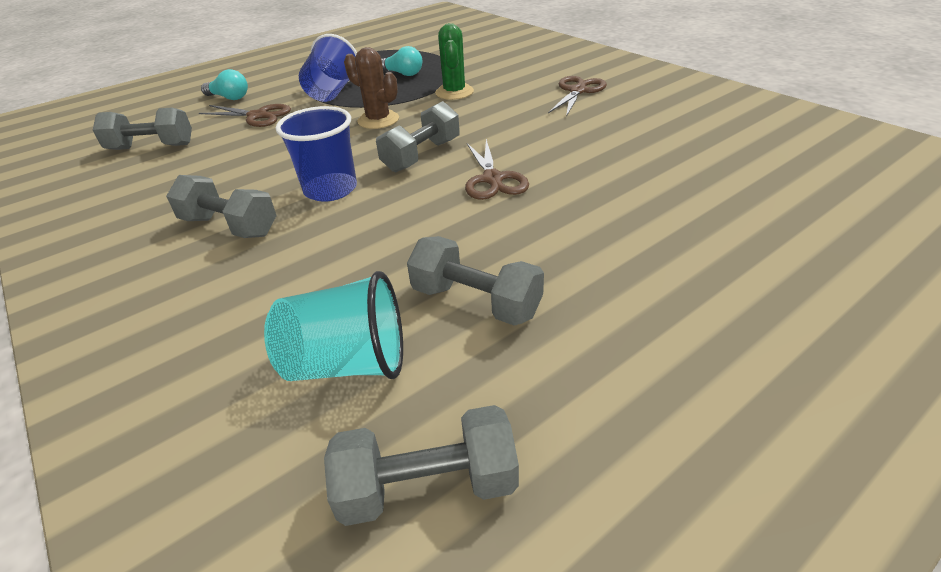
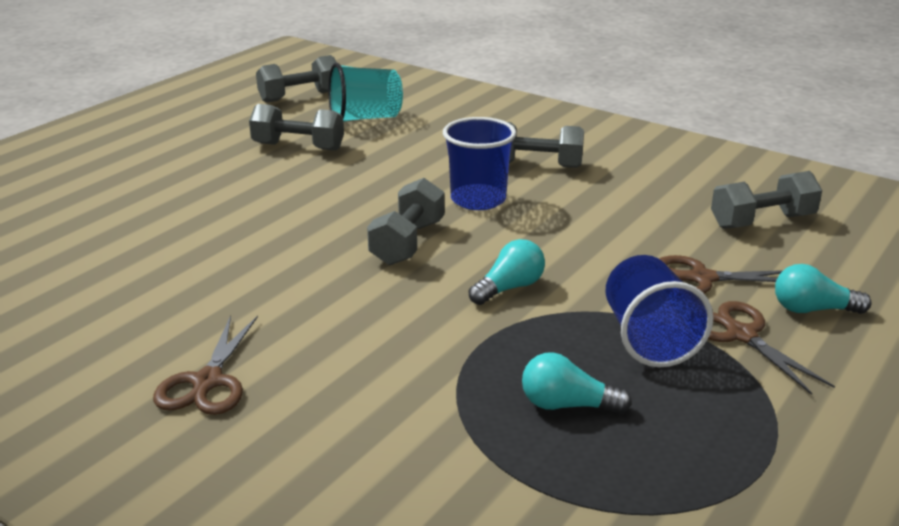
camera: 160 degrees right, 10 degrees down
(378, 120) = (509, 288): brown cactus -> turquoise light bulb
(454, 92) = (428, 358): green cactus -> none
(493, 179) = (312, 225): brown scissors -> brown scissors (741, 335)

